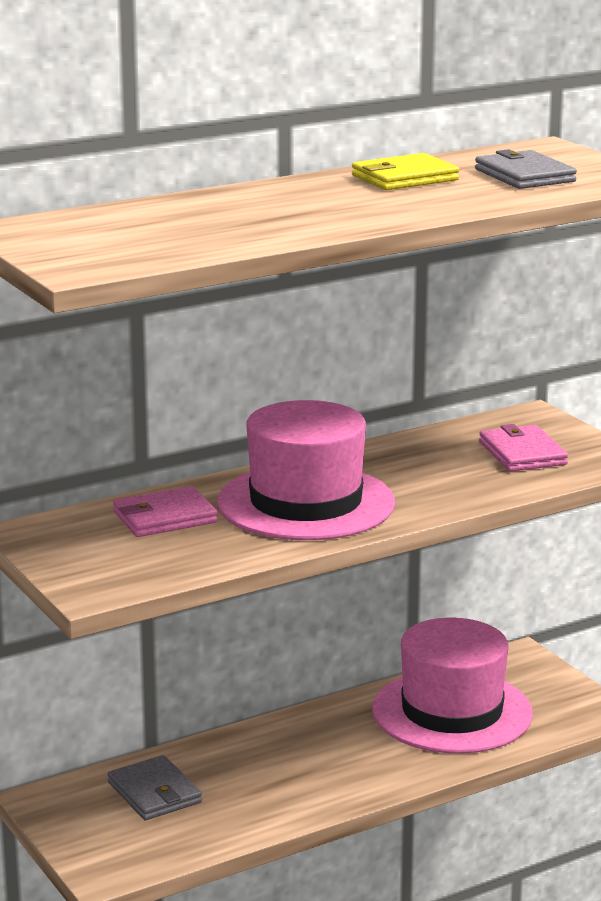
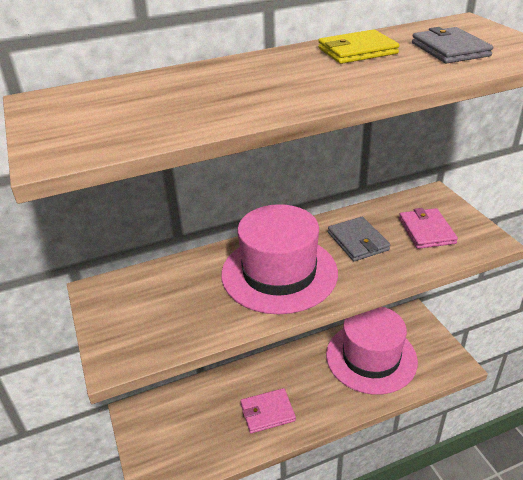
camera: 10 degrees right, 15 degrees up
(154, 793) = (194, 412): grey wallet -> grey wallet (358, 241)
(164, 517) = (185, 282): pink wallet -> pink wallet (267, 412)

